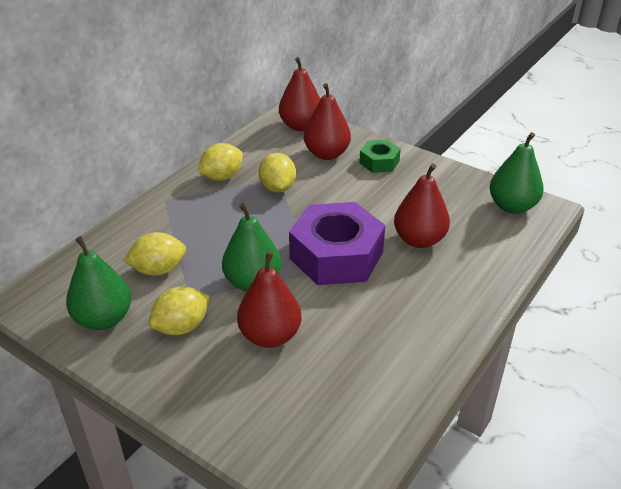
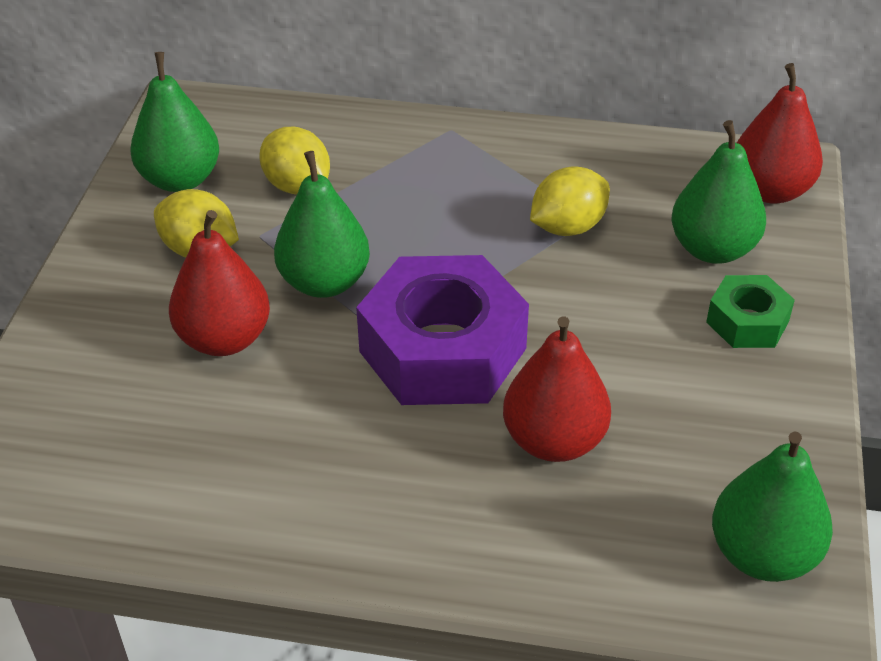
camera: 65 degrees right, 5 degrees up
(222, 177) = (548, 160): yellow lemon -> none
(326, 154) = (712, 249): red pear -> green pear

